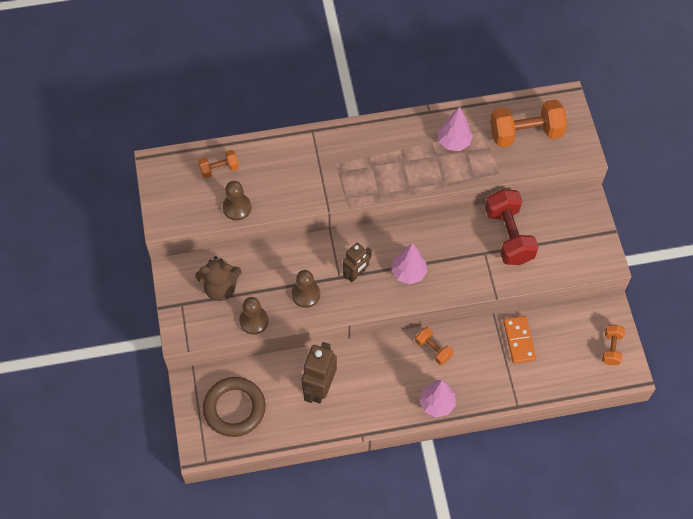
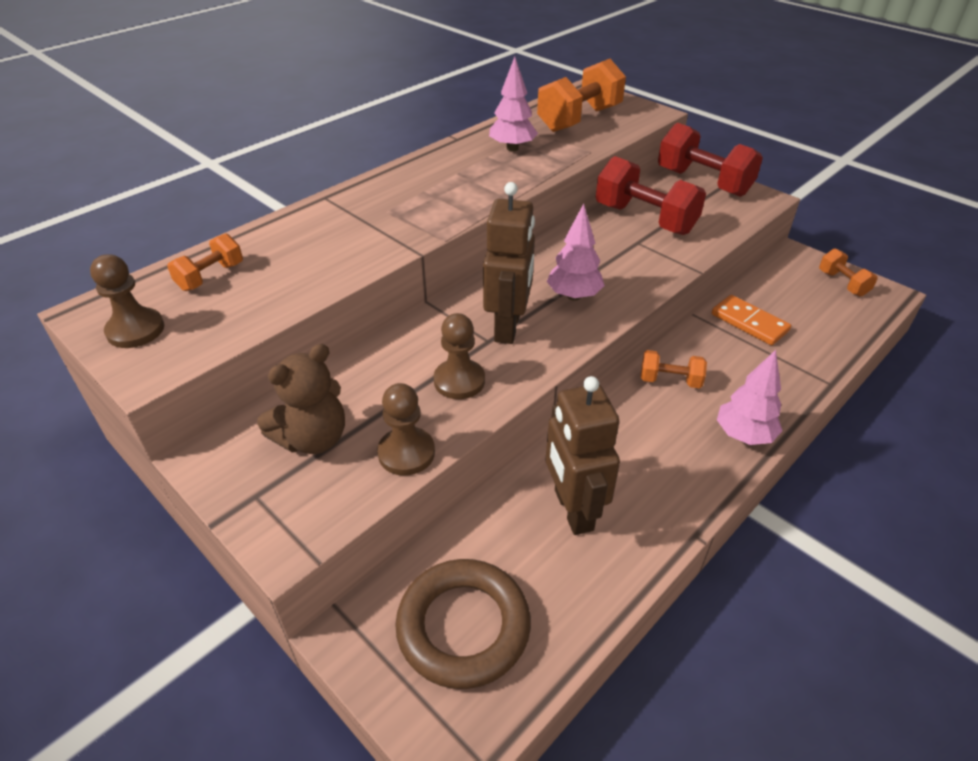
camera: 35 degrees left, 20 degrees down
(237, 207) = (273, 303): brown pawn -> brown pawn (135, 330)
(356, 274) = (508, 327): brown robot -> brown robot, size x1.55
(583, 224) = (703, 182): none -> red dumbbell

